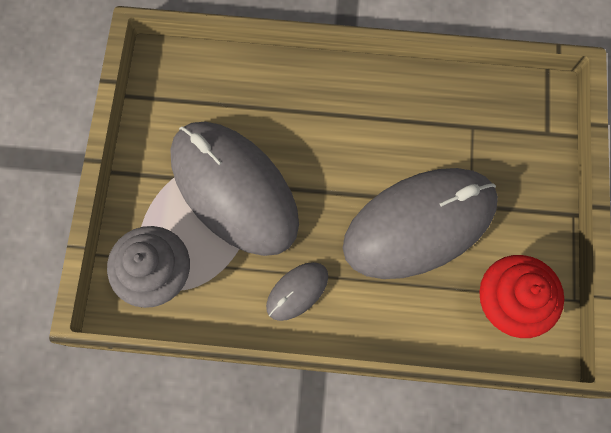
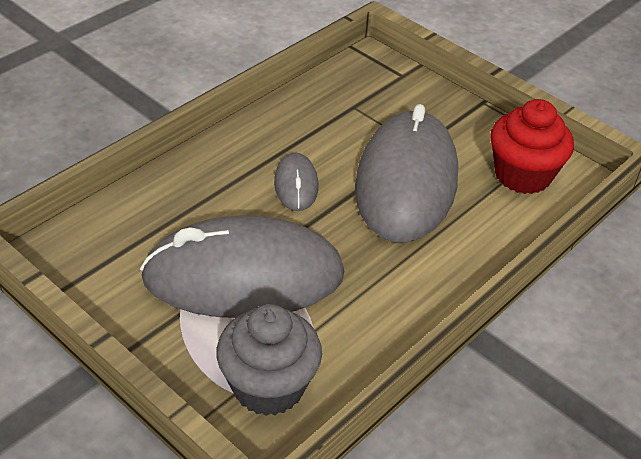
camera: 55 degrees left, 30 degrees down
(297, 291) = (390, 293): grey mouse -> grey mouse (296, 185)

